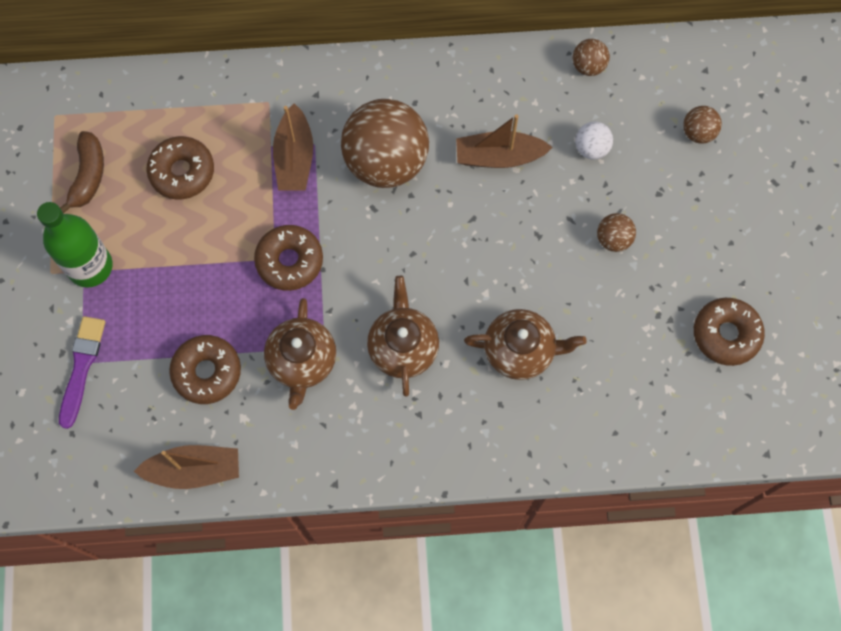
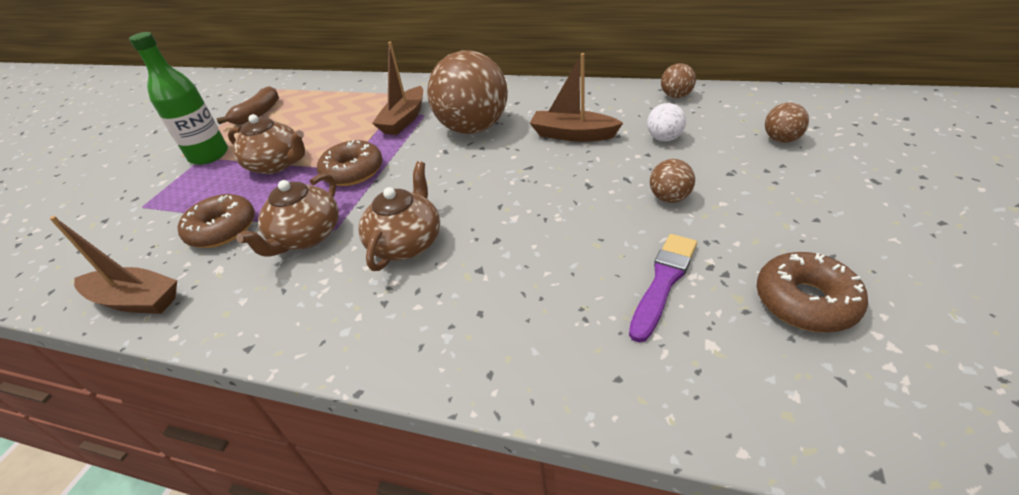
camera: 25 degrees right, 30 degrees down
(81, 367) = (137, 209): purple brush -> purple brush (663, 282)
(182, 172) = (319, 118): brown donut -> none
(520, 350) = (528, 268): brown teapot -> brown teapot (277, 164)

